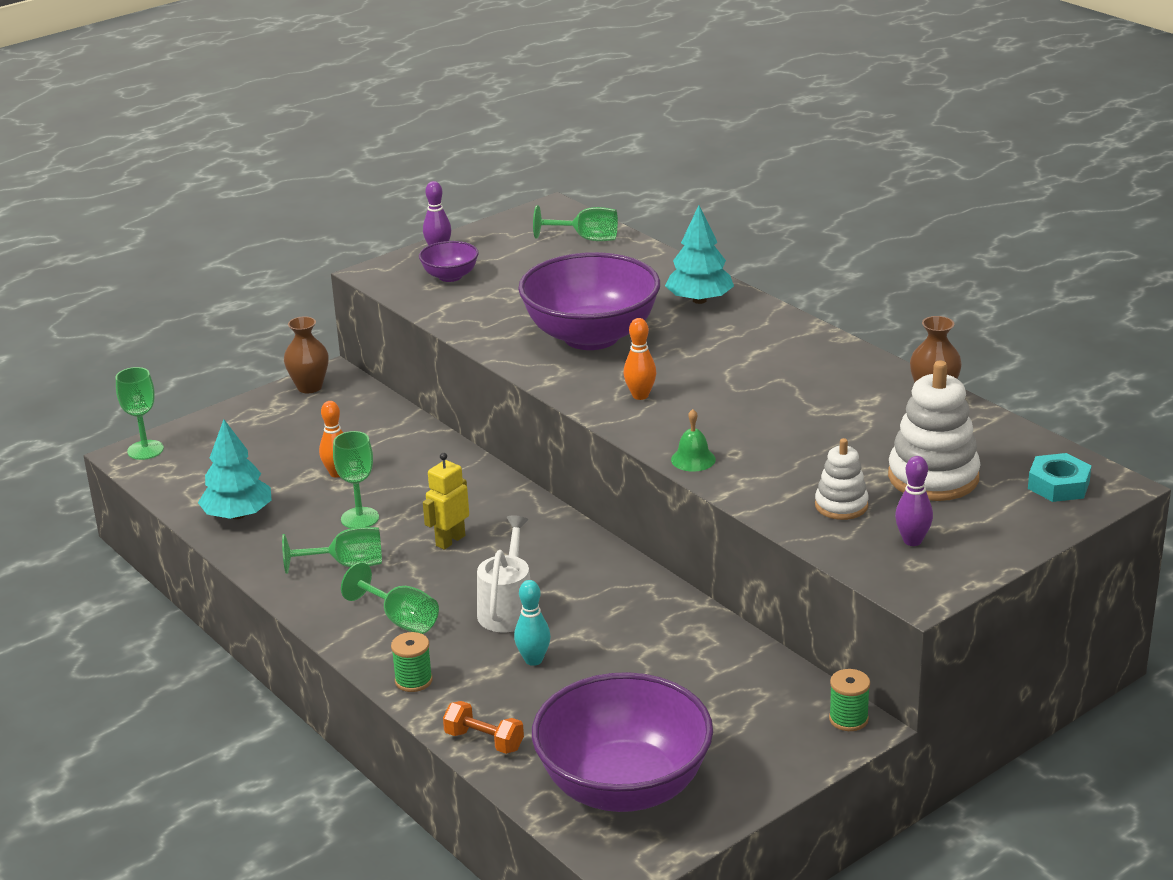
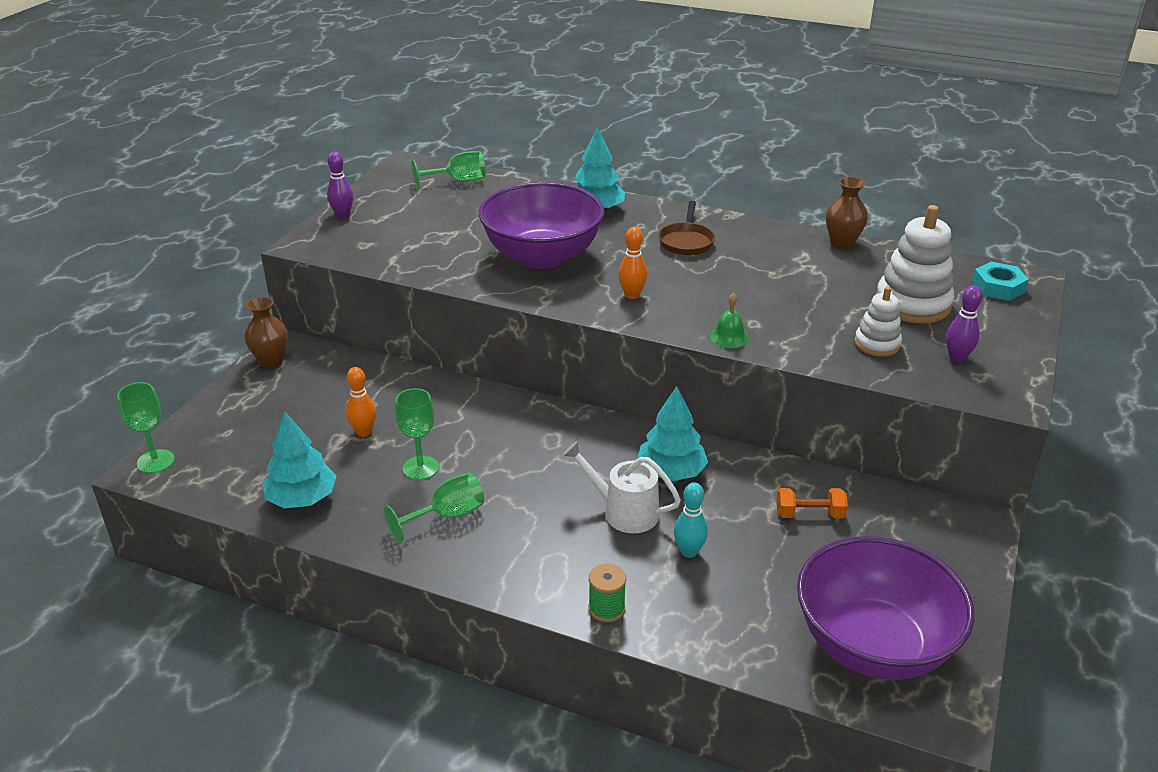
camera: 30 degrees left, 5 degrees up
(400, 620) = (542, 553): green goblet -> none
(450, 276) = (373, 233): purple bowl -> none
(450, 540) = (518, 464): yellow robot -> none
(484, 741) = (721, 646): orange dumbbell -> orange dumbbell (809, 514)
(507, 609) = (624, 512): white watering can -> white watering can turned 45 degrees counterclockwise
(587, 589) = (671, 472): none -> turquoise tree
(758, 355) = (686, 241): none -> brown pan
(848, 719) = (969, 518): green spool -> none

